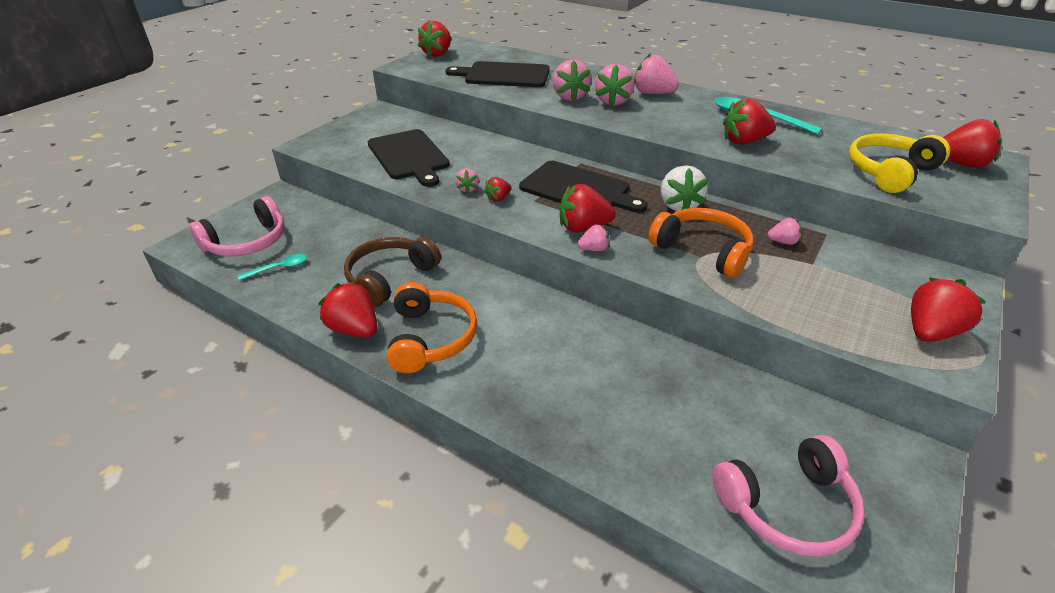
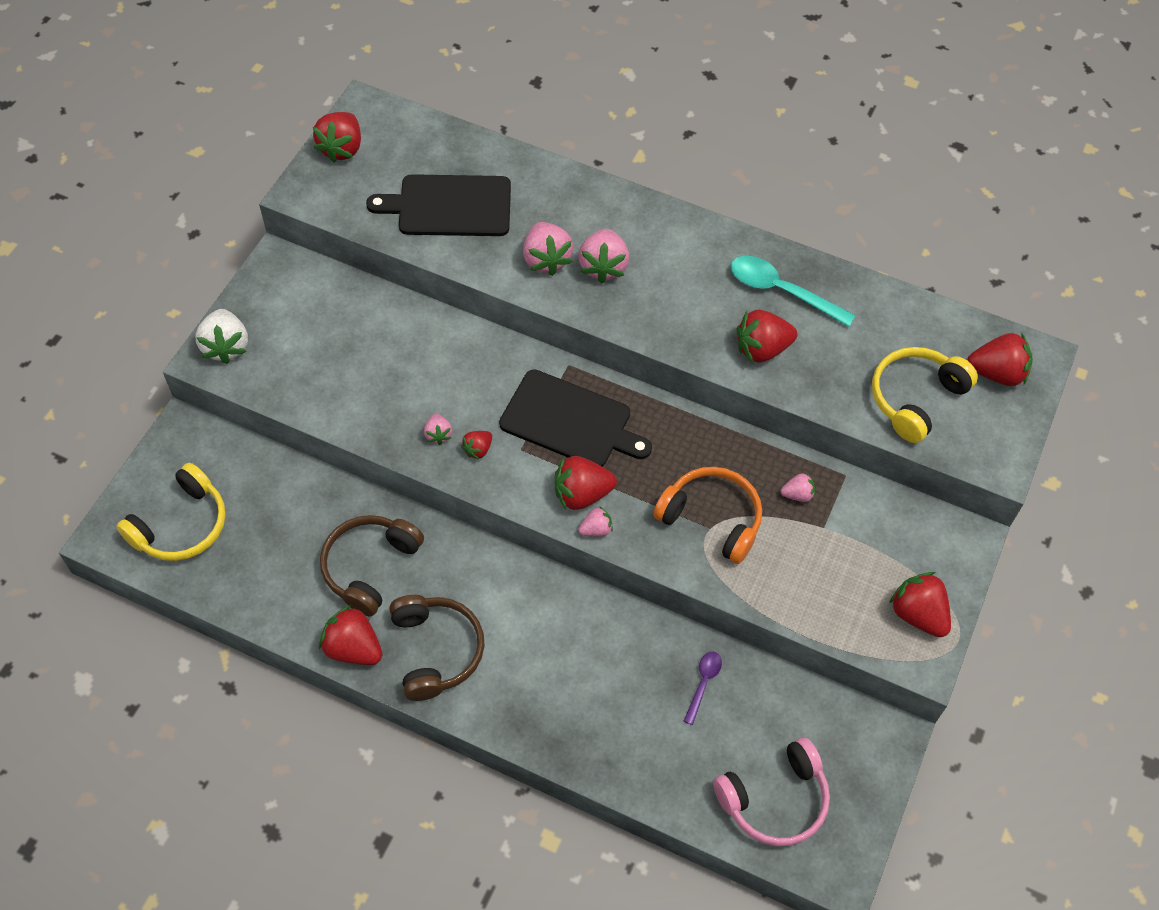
camera: 10 degrees left, 20 degrees up
(247, 242) = (181, 525): pink headphones -> yellow headphones
(279, 268) = (237, 565): turquoise spoon -> none
(409, 156) = (349, 372): black cutting board -> none
(431, 338) = (436, 650): orange headphones -> brown headphones
(653, 94) = (654, 240): pink strawberry -> none
(679, 205) = (688, 440): white strawberry -> white strawberry (226, 346)
(695, 388) = (703, 683): none -> purple spoon
(930, 332) = (918, 614): red strawberry -> red strawberry turned 75 degrees counterclockwise

